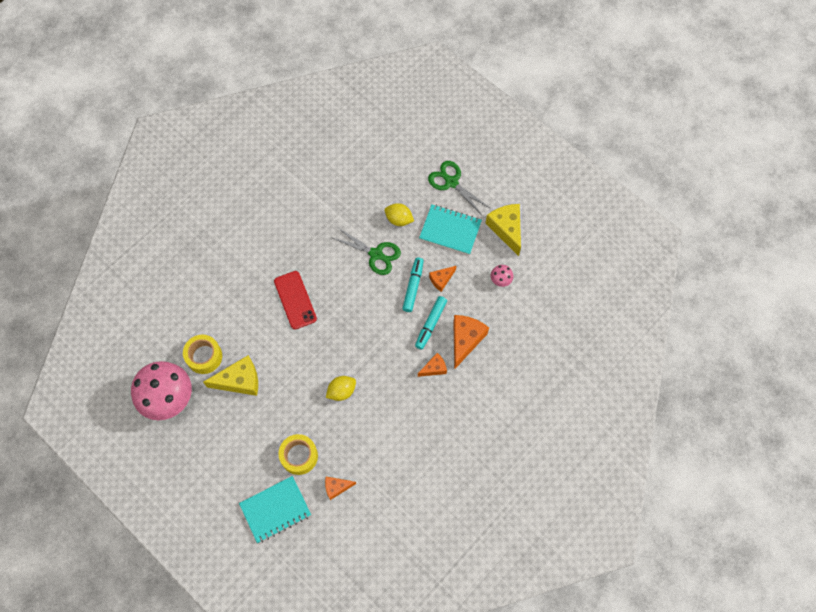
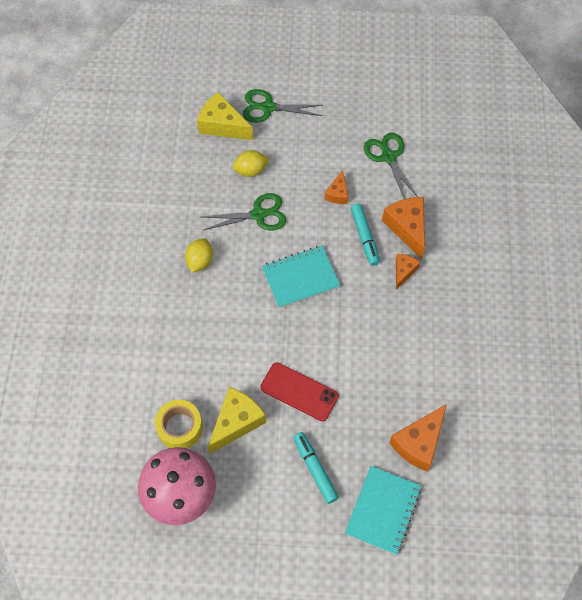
camera: 40 degrees left, 5 degrees down
(295, 300) = (221, 309): red phone -> red phone (299, 392)
(299, 456) = (358, 444): yellow tape -> none
(336, 487) = (419, 443): orange cheese -> orange cheese, size x1.75
(341, 391) = (341, 355): yellow lemon -> yellow lemon (200, 261)
(413, 286) = (318, 217): turquoise marker -> turquoise marker (315, 469)
(450, 230) = (305, 147): turquoise notebook -> turquoise notebook (300, 278)
(500, 280) = (388, 157): pink mushroom -> green scissors
(506, 229) = (353, 112): yellow cheese -> yellow cheese (222, 125)

